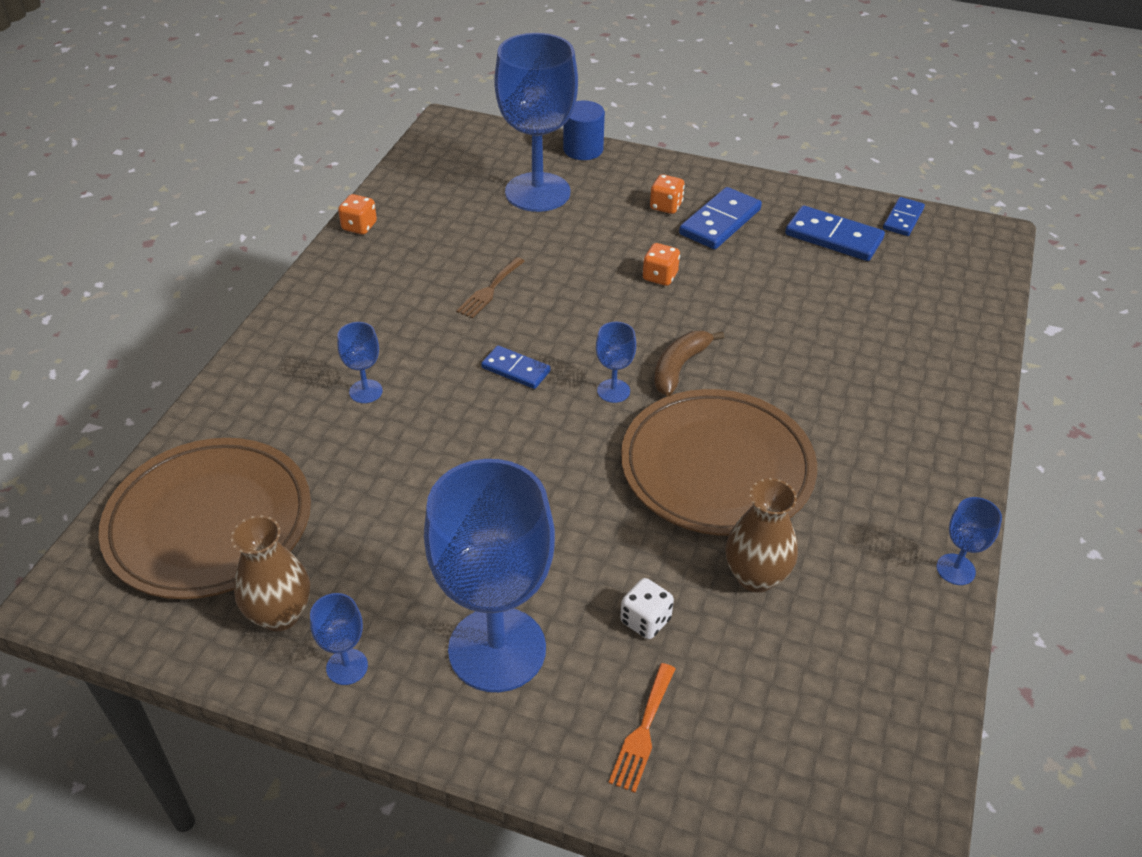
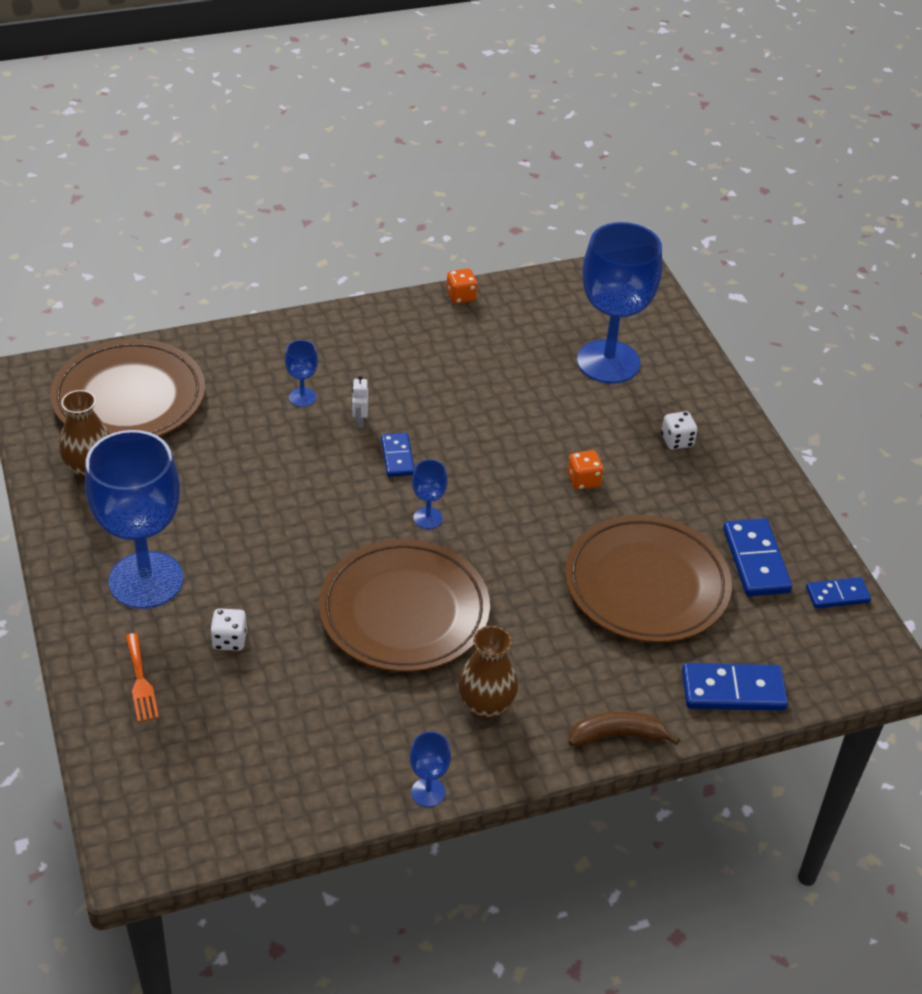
camera: 50 degrees right, 0 degrees up
(347, 667) = (77, 520): blue goblet -> none
(442, 369) = (359, 421): none -> white robot
(489, 290) = (466, 399): brown fork -> none
(583, 149) = (694, 357): blue cylinder -> none
(643, 732) = (140, 682): orange fork -> orange fork turned 90 degrees counterclockwise
(666, 206) = (677, 441): orange dice -> white dice
(679, 367) = (490, 541): brown banana -> brown banana (617, 735)
(720, 222) = (694, 482): blue domino -> blue domino (733, 690)
(755, 576) = (318, 680): brown vase -> brown vase (486, 706)
(811, 306) = (646, 585): none -> brown plate

